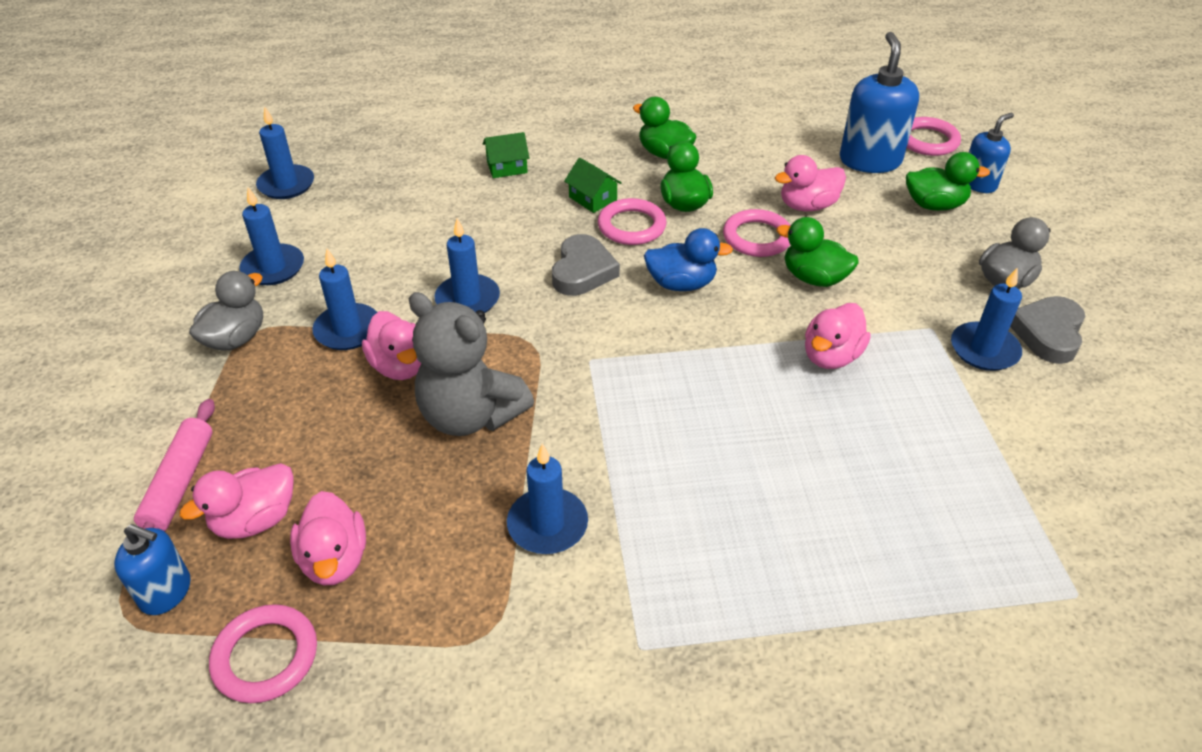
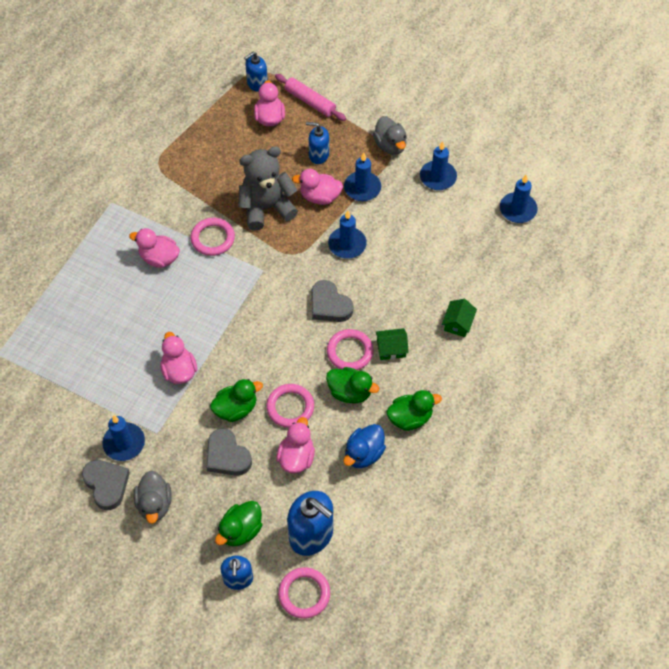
camera: 125 degrees right, 15 degrees up
(265, 657) = (204, 102): pink ring -> pink ring (213, 238)
(309, 409) = (318, 155): none -> blue soap dispenser
(335, 559) = (229, 134): pink duck -> pink duck (159, 258)
(547, 524) = (186, 204): blue candle -> none
(681, 284) = (283, 343): blue duck -> blue duck (363, 454)
(876, 255) = (227, 456): none -> grey heart

